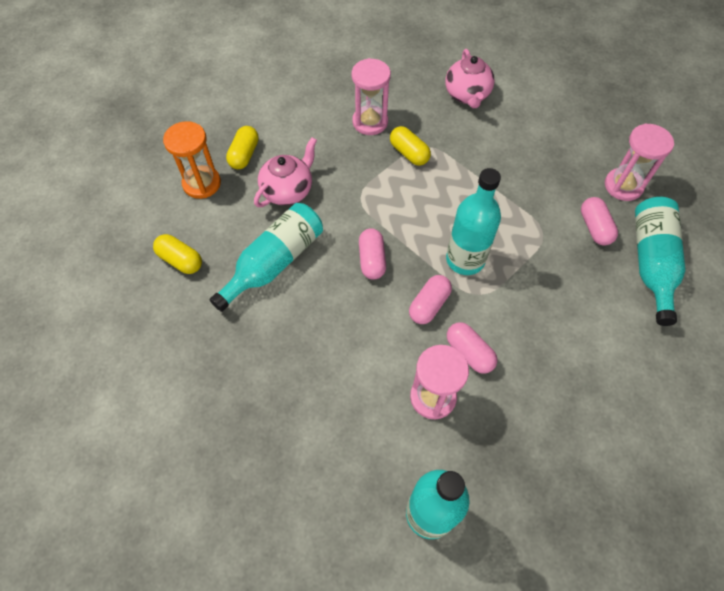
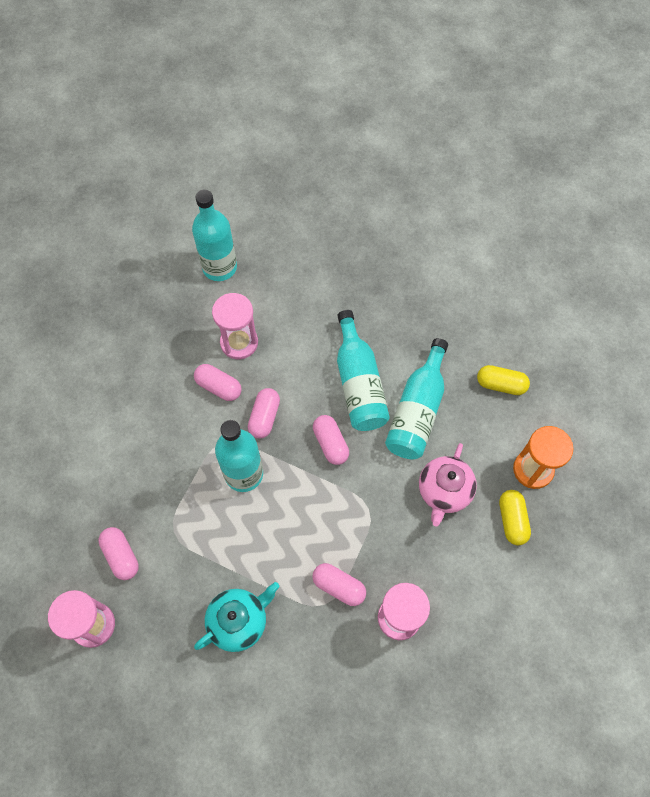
camera: 160 degrees right, 5 degrees up
(409, 153) = (339, 586): yellow capsule -> pink capsule
(467, 95) = (298, 708): pink teapot -> none
(498, 154) = (239, 621): none -> turquoise teapot
(651, 263) = (62, 532): turquoise bottle -> turquoise bottle (359, 383)

